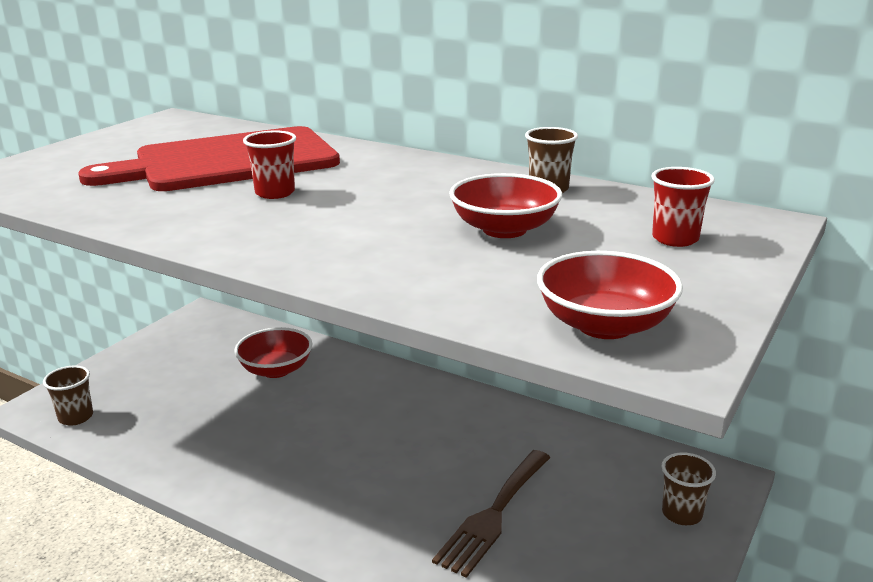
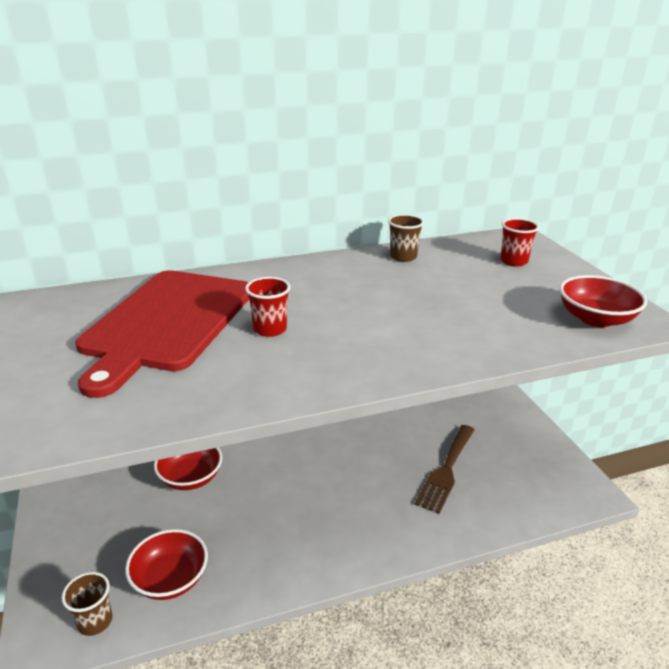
camera: 50 degrees left, 5 degrees up
(493, 515) = (446, 470): brown fork -> brown fork turned 45 degrees clockwise
(504, 229) = (445, 291): red bowl -> red bowl (170, 579)
(682, 514) = (505, 412): brown cup -> none

